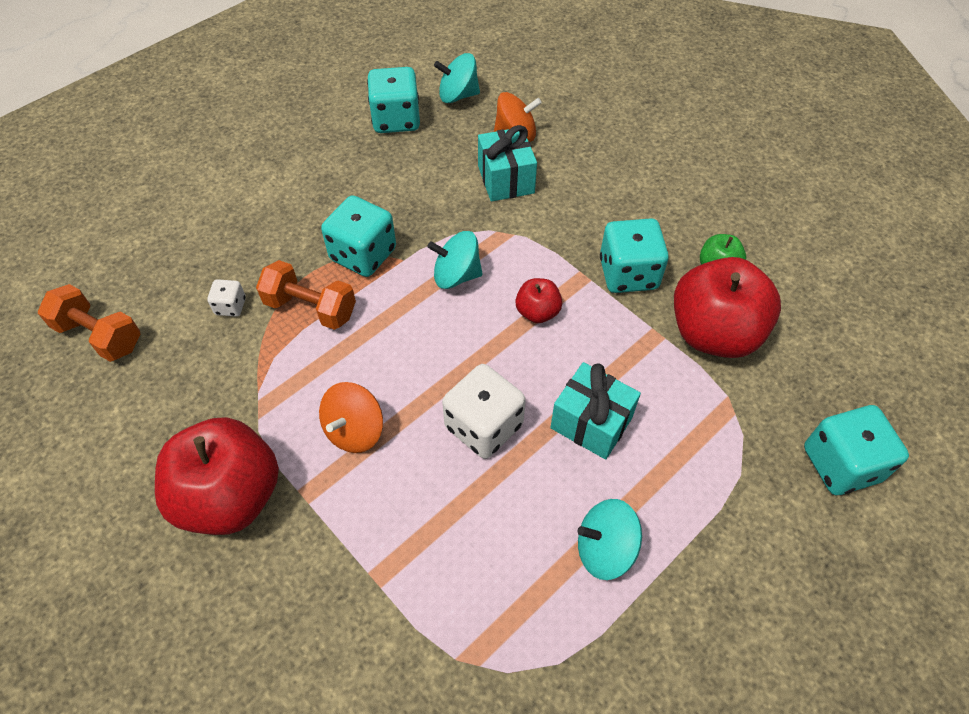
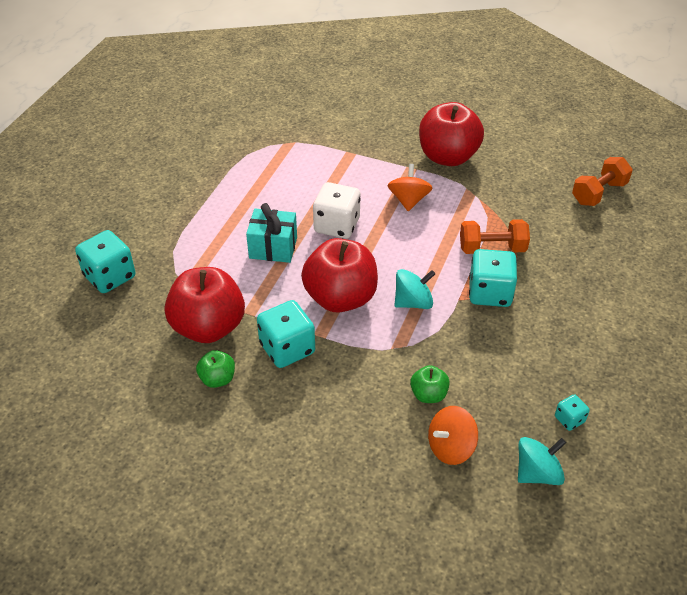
camera: 155 degrees right, 10 degrees down
(99, 336) = (598, 193): orange dumbbell -> orange dumbbell turned 45 degrees counterclockwise
(230, 306) = (542, 232): white dice -> none
(396, 120) = (569, 419): turquoise dice -> turquoise dice, size x0.50
(506, 179) = (428, 394): turquoise gift -> green apple
(537, 312) = (340, 298): red apple -> red apple, size x2.13
(604, 549) = (241, 197): turquoise spinning top -> none

